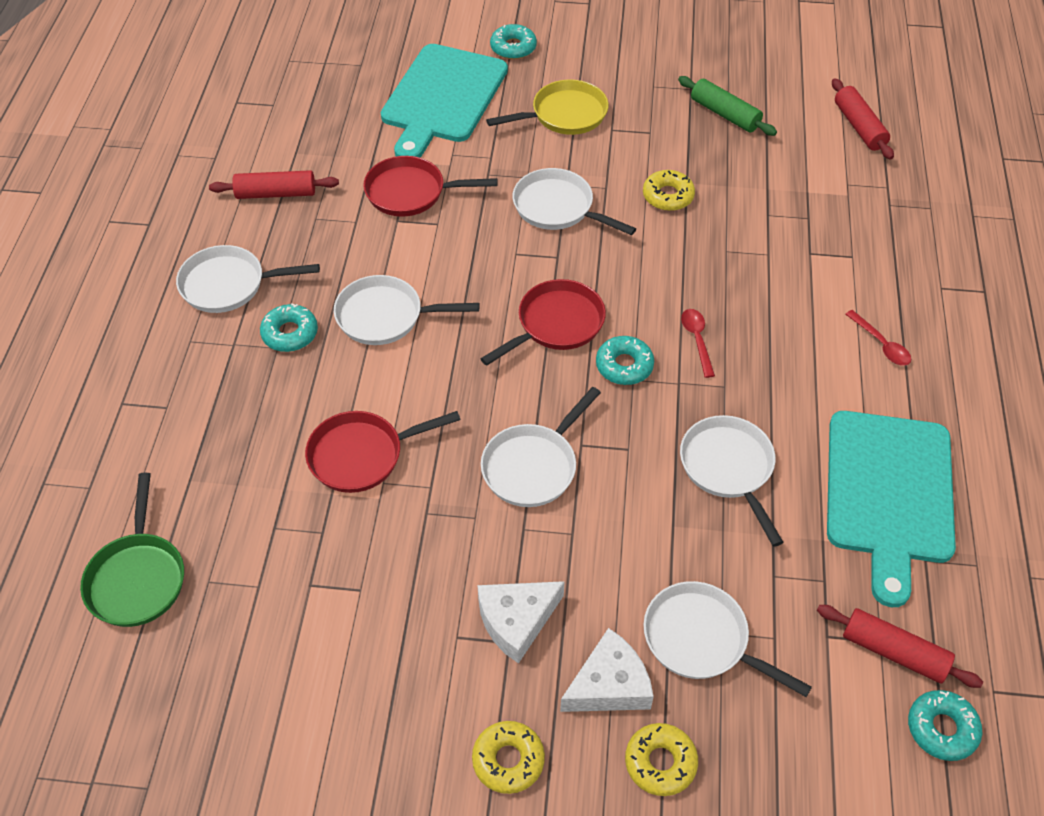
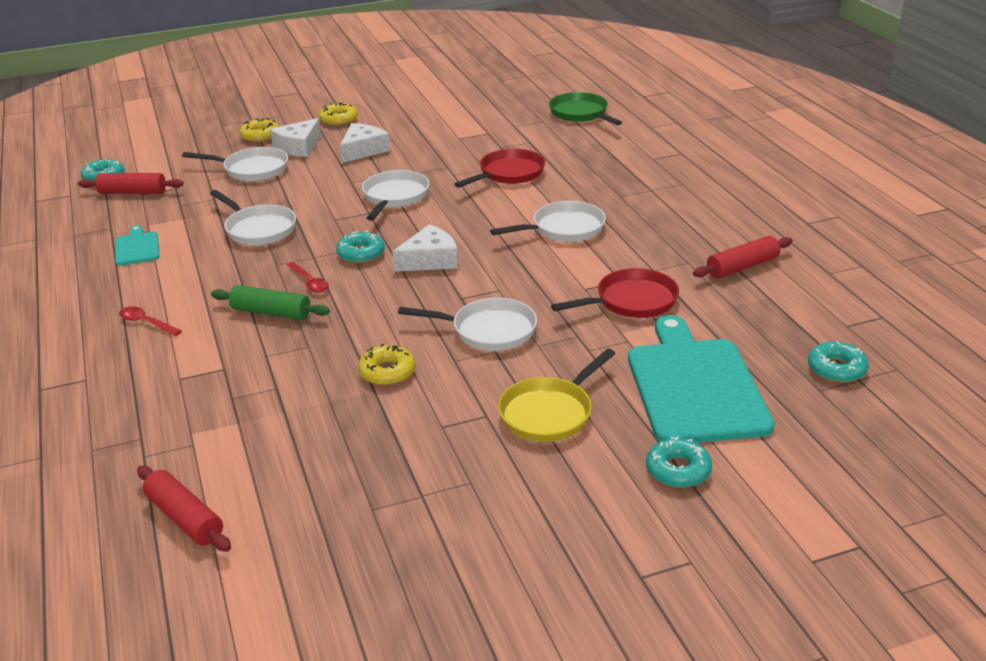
camera: 155 degrees right, 20 degrees down
(229, 285) = (697, 212): white pan -> none
(290, 333) = (620, 204): turquoise donut -> turquoise donut (836, 369)
(556, 324) = (430, 260): red pan -> white cheese
(724, 114) = (363, 476): green rolling pin -> green rolling pin (271, 312)
(889, 493) = (137, 247): turquoise cutting board -> turquoise cutting board, size x0.46

